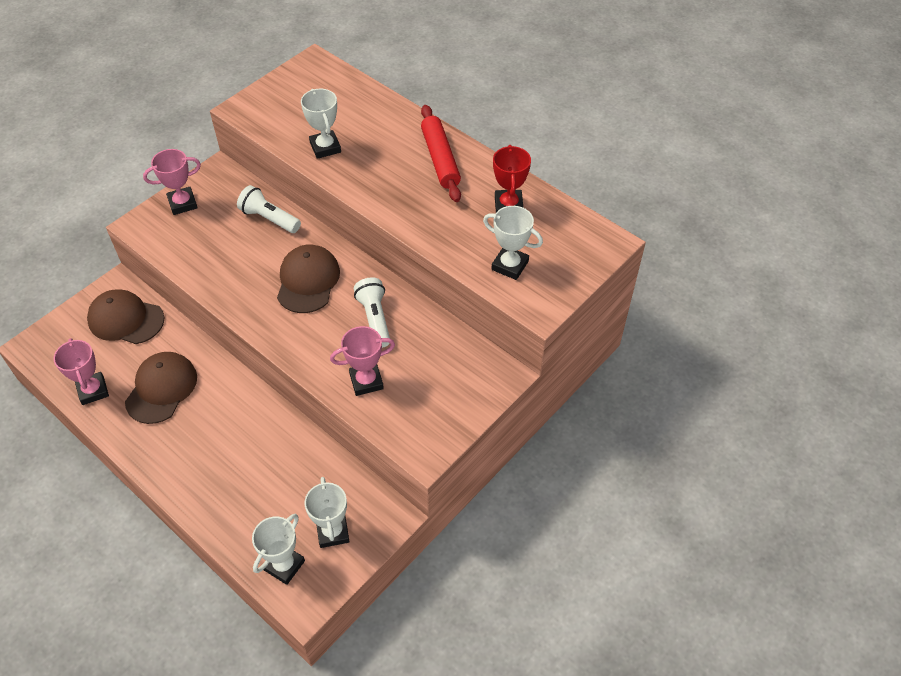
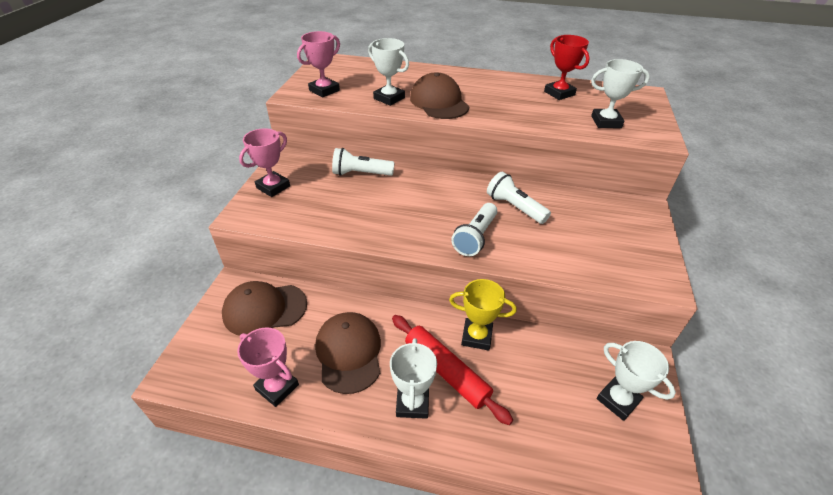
camera: 30 degrees left, 10 degrees down
(270, 425) = (476, 336): none -> yellow trophy
(284, 565) = (611, 457): white trophy -> white trophy (412, 403)
(308, 281) = (435, 202): brown cap -> brown cap (439, 102)
(308, 334) = (475, 237): none -> white flashlight
(366, 381) = (558, 251): pink trophy -> pink trophy (324, 90)
(440, 159) = (481, 83): red rolling pin -> red rolling pin (446, 371)

